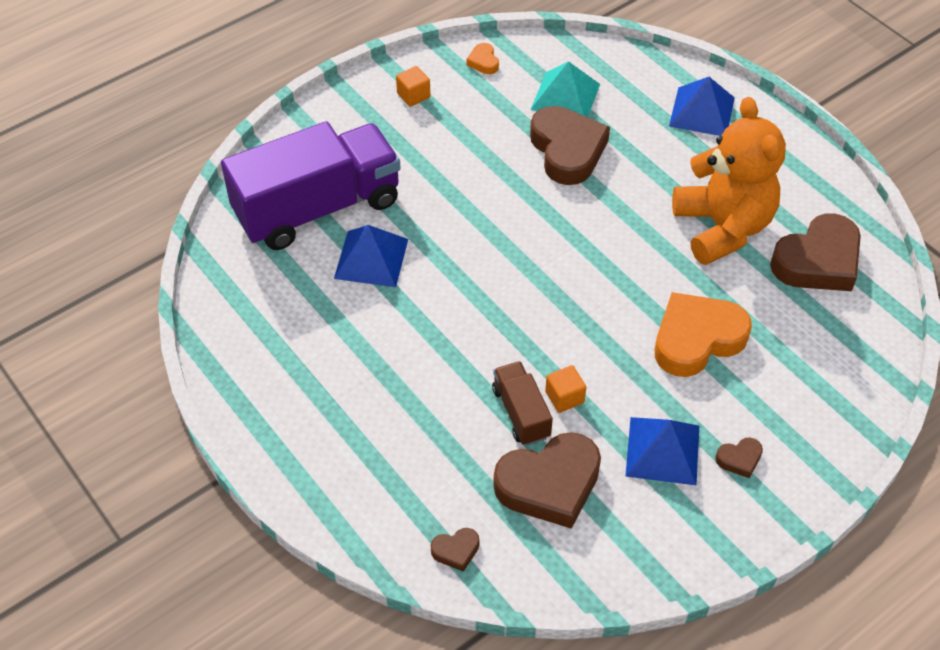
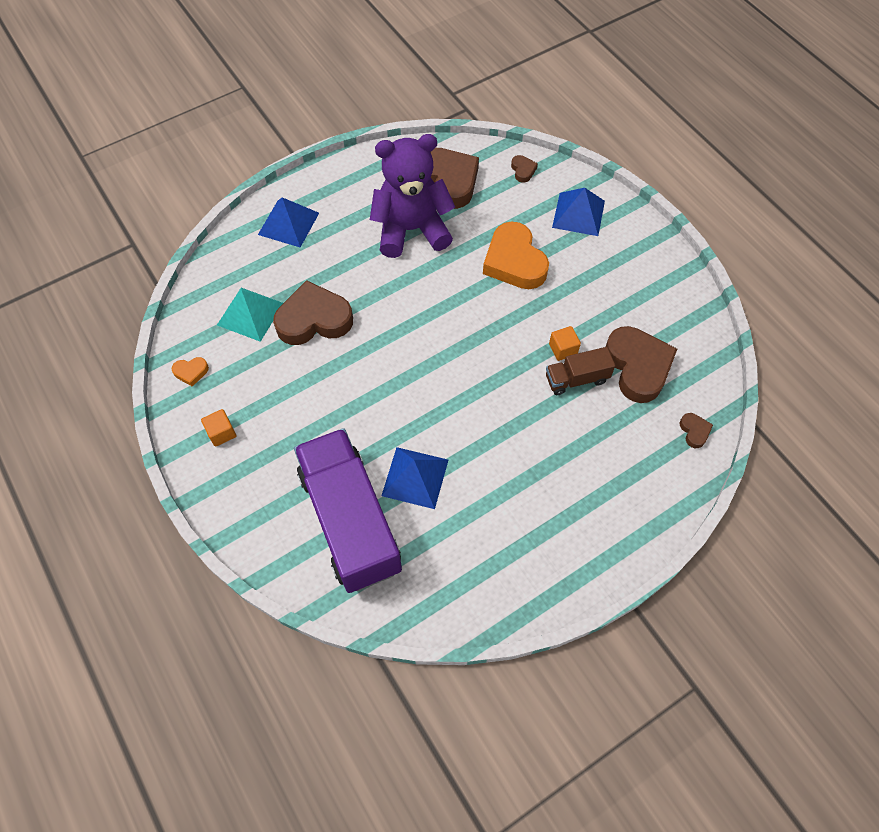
camera: 85 degrees left, 10 degrees up
(662, 450) = (608, 295): blue pyramid -> blue pyramid (578, 214)
(722, 227) = (411, 230): orange teddy bear -> purple teddy bear
(739, 459) = (615, 254): brown heart -> brown heart (523, 170)

